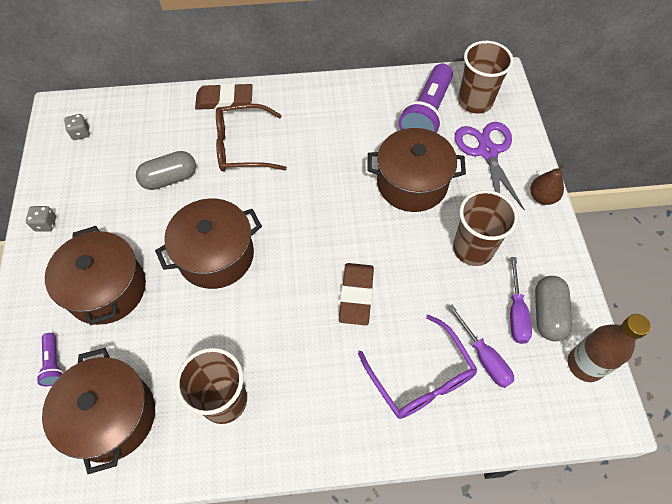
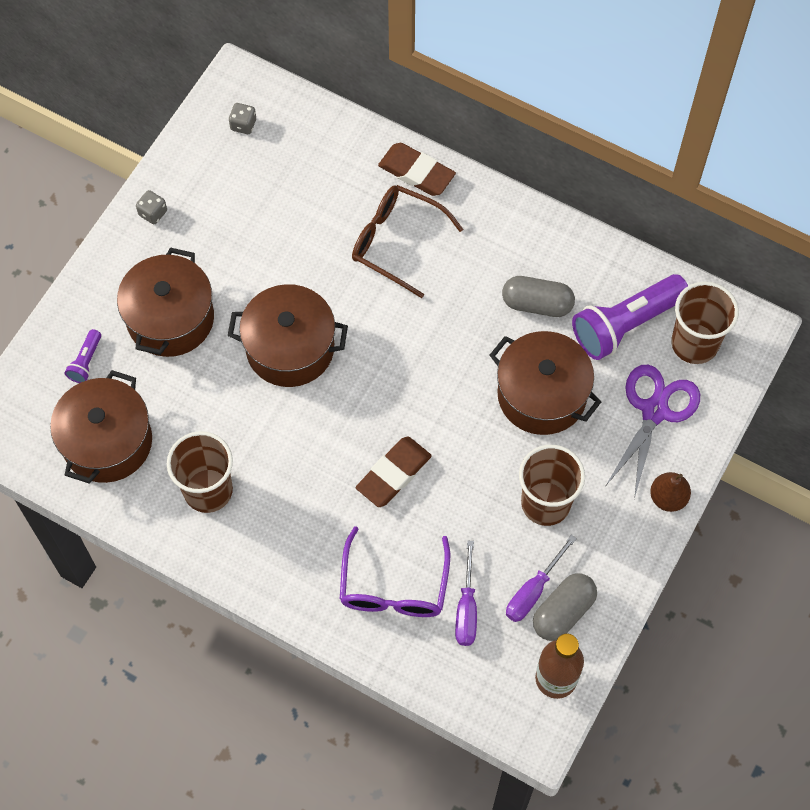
camera: 35 degrees right, 5 degrees up
(170, 178) = (299, 235): grey capsule -> grey capsule (537, 304)

